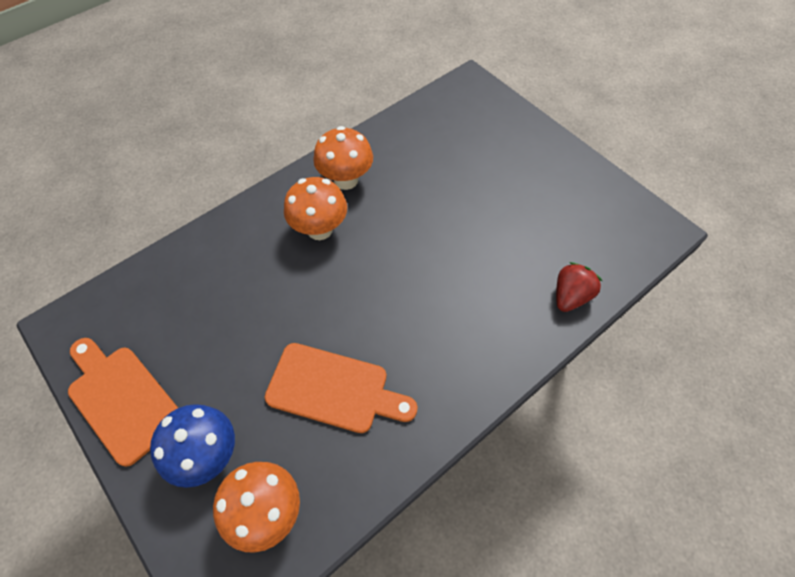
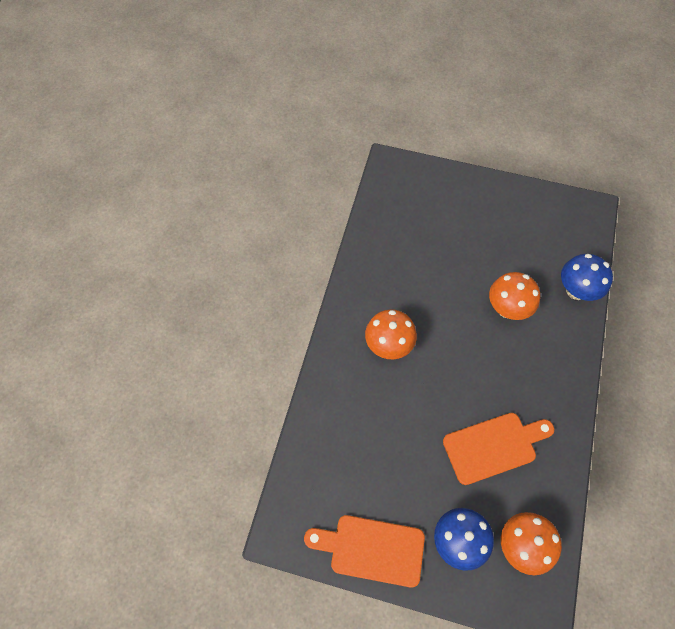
camera: 35 degrees left, 5 degrees up
(346, 180) = (372, 297): orange mushroom -> orange mushroom (507, 308)
(570, 296) = (576, 290): red strawberry -> blue mushroom

